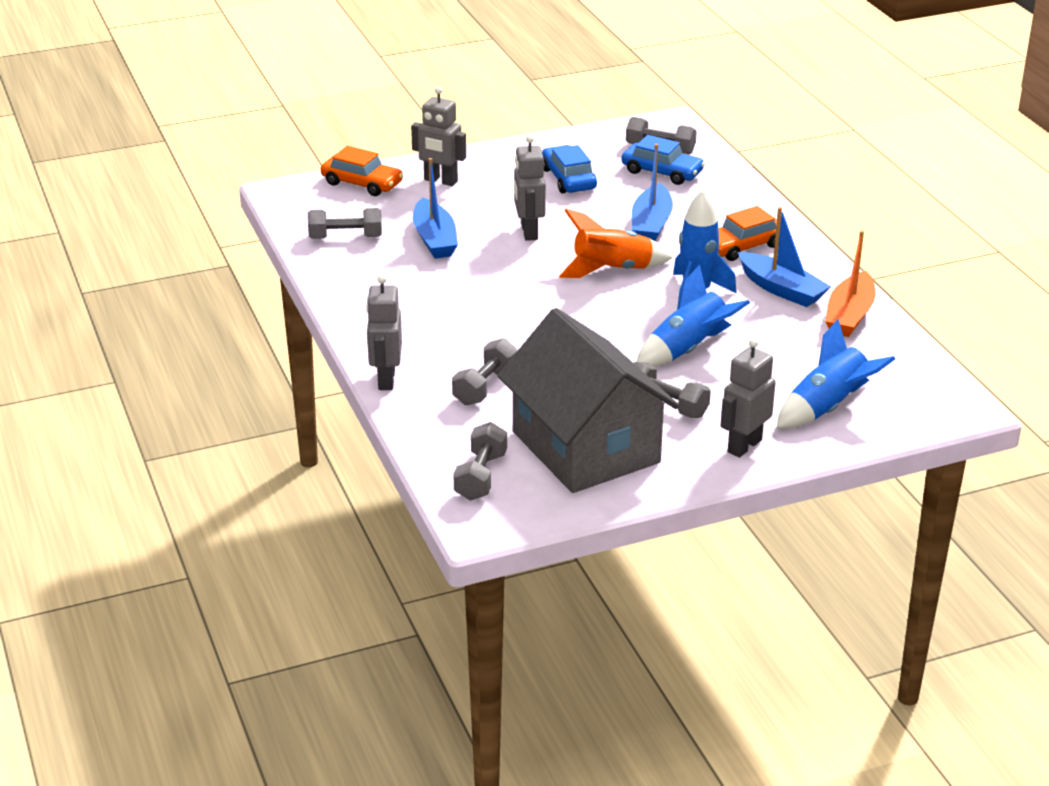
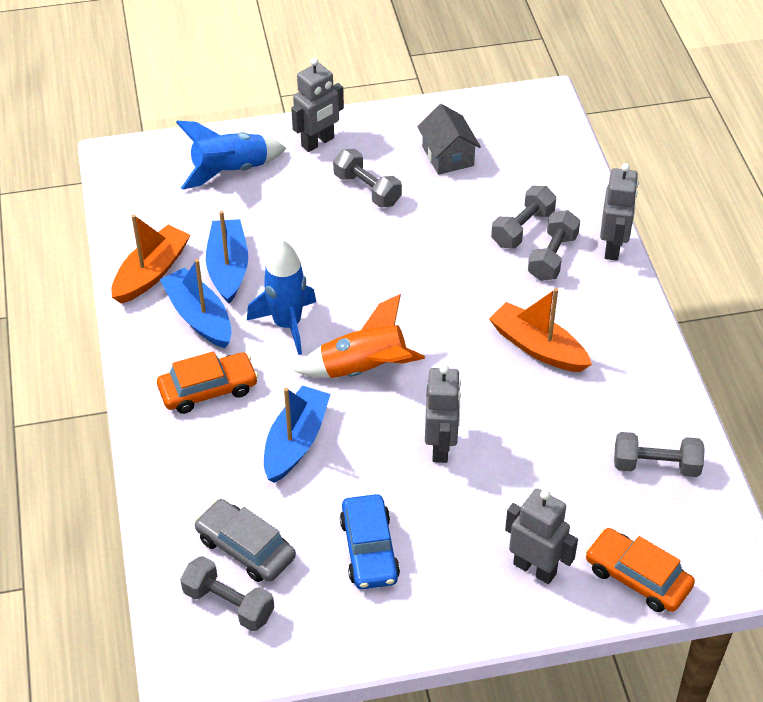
camera: 170 degrees left, 15 degrees up
(434, 239) = (552, 448): blue boat -> blue boat (228, 268)
(455, 298) = (538, 347): none -> orange boat
(481, 476) = (538, 139): grey dumbbell -> grey dumbbell (552, 257)
(586, 447) = (447, 156): grey house -> grey house, size x0.45
(662, 172) = (245, 548): blue car -> grey car
(688, 349) = (324, 249): blue rocket -> none

